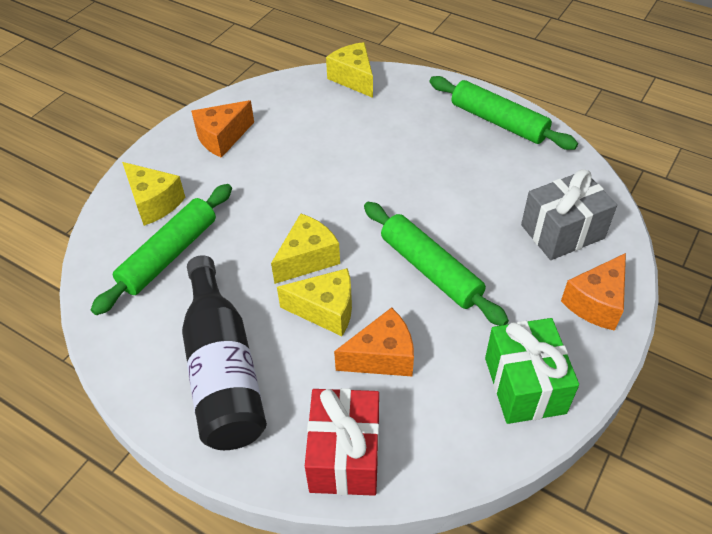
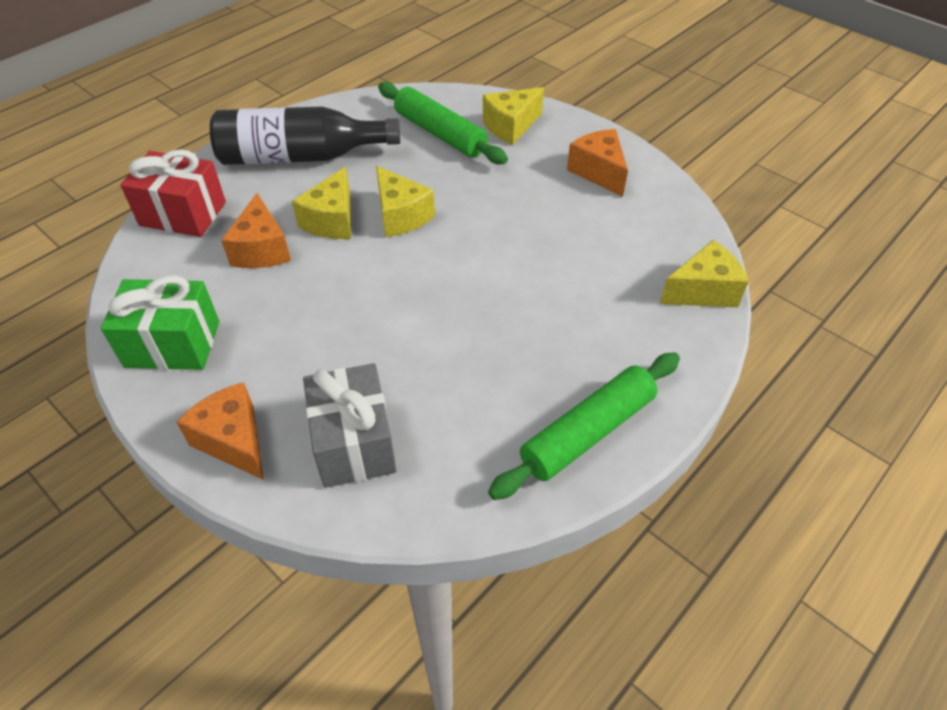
camera: 100 degrees right, 0 degrees up
(430, 270) = (348, 303): green rolling pin -> none

